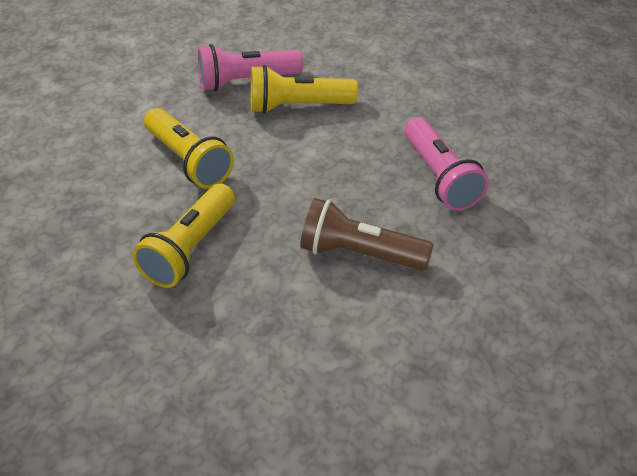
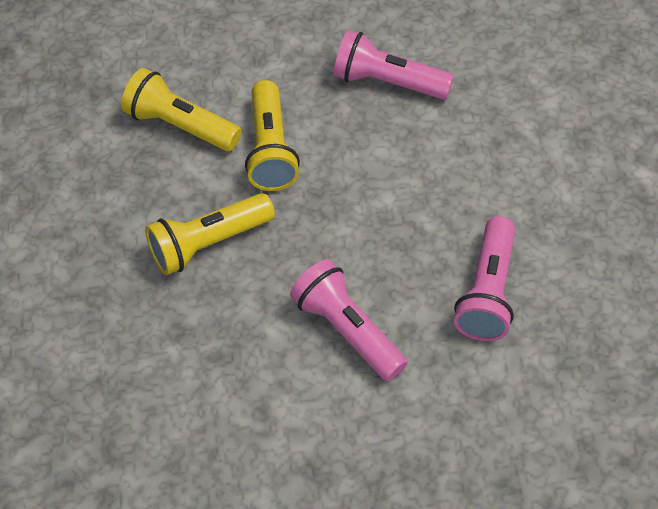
camera: 35 degrees right, 10 degrees up
(298, 106) = (415, 137): yellow flashlight -> yellow flashlight (180, 125)
(359, 253) = (347, 330): brown flashlight -> pink flashlight

